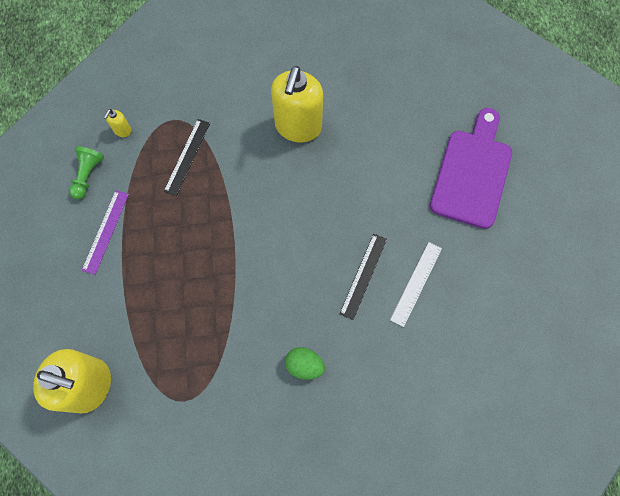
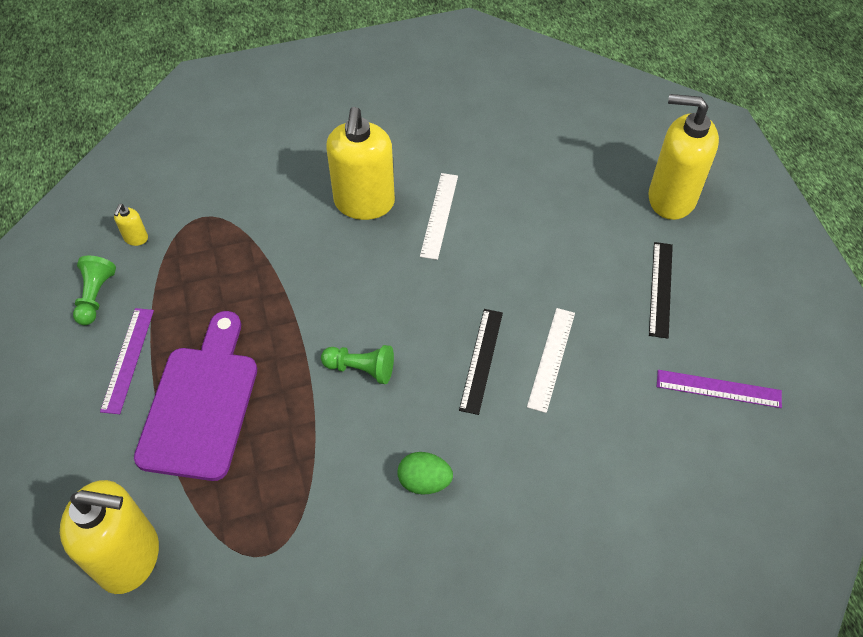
camera: 10 degrees left, 15 degrees down
(187, 156) = (226, 256): black ruler -> black ruler (660, 289)
(273, 268) = (361, 369): none -> green pawn
(353, 147) = (439, 215): none -> white ruler
(472, 173) = (593, 223): purple cutting board -> purple cutting board (201, 404)
(537, 330) = (718, 389): none -> purple ruler
(539, 160) = (671, 198): none -> yellow soap dispenser

